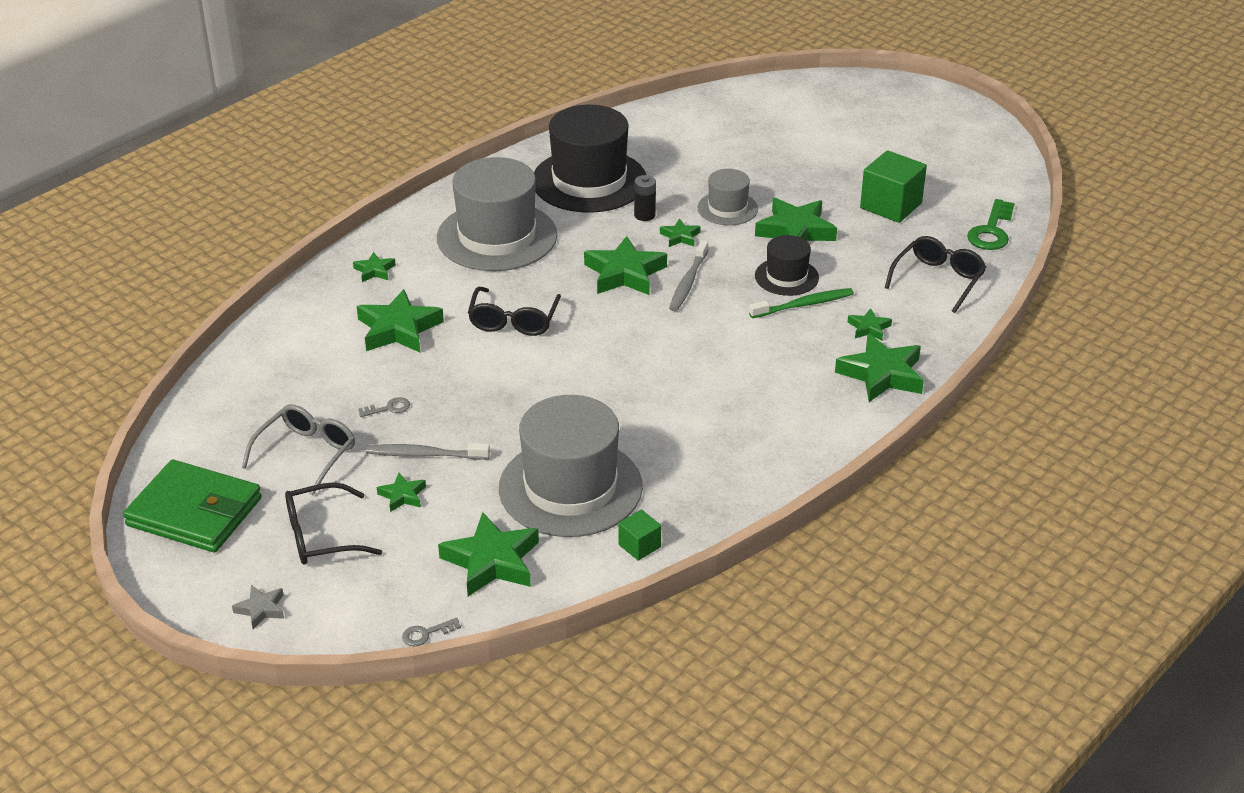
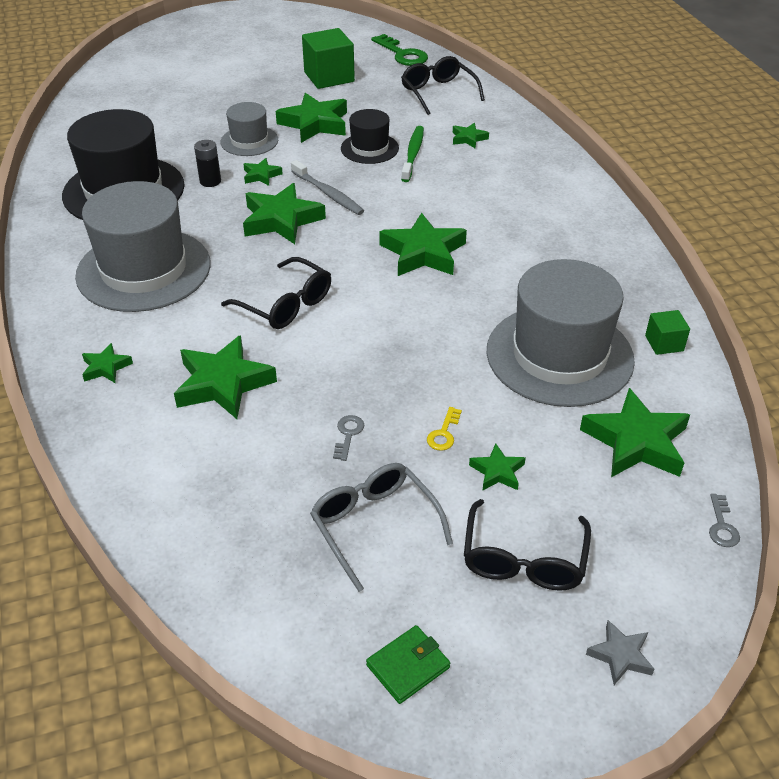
camera: 60 degrees left, 5 degrees up
(194, 512) = (408, 666): green wallet -> green wallet, size x0.46
(425, 455) = (444, 433): grey toothbrush -> yellow key
(881, 374) = (529, 153): green star -> green star (423, 253)

